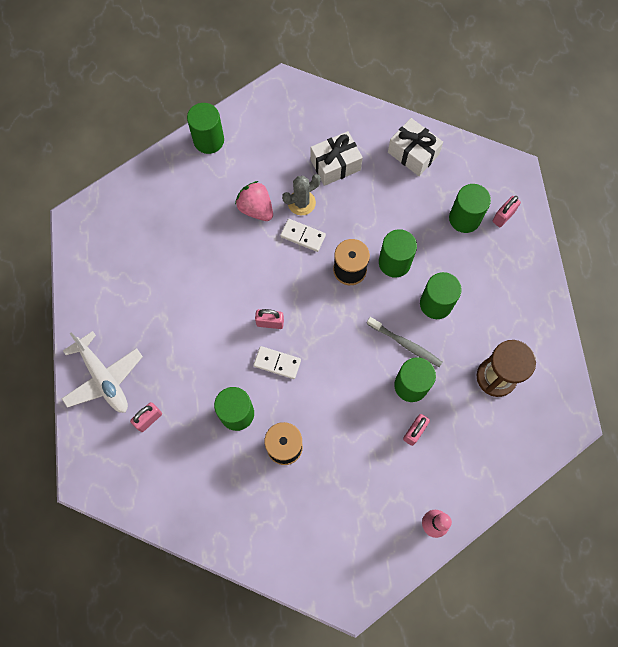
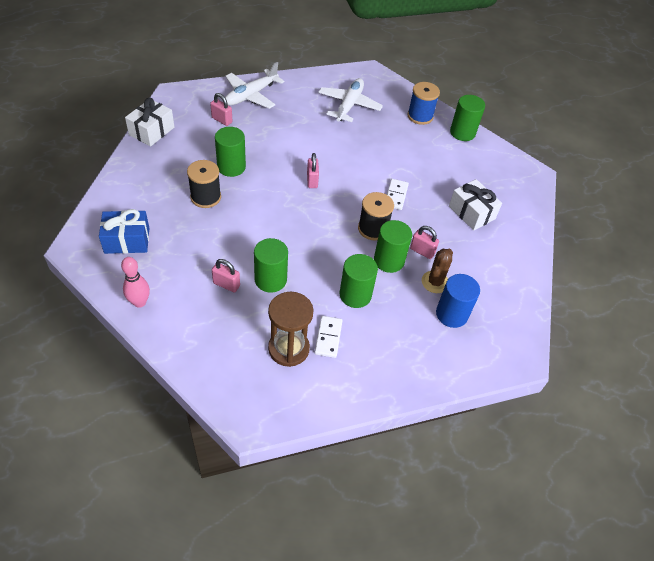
camera: 75 degrees right, 20 degrees down
(141, 258) = (349, 105): none -> white plane
(173, 180) = (420, 116): none -> blue spool
(256, 208) = (411, 165): pink strawberry -> none
(277, 363) = (277, 187): white domino -> white domino (328, 337)
(301, 203) = (426, 192): grey cactus -> none
(344, 539) = (127, 240): none -> blue gift
(405, 344) = (310, 273): grey toothbrush -> none
(413, 153) = (506, 269): white gift -> white gift (152, 131)
(425, 224) = (435, 282): none -> brown cactus
(464, 218) = (451, 314): green cylinder -> blue cylinder
(503, 216) = (465, 348): pink padlock -> pink padlock (422, 251)

